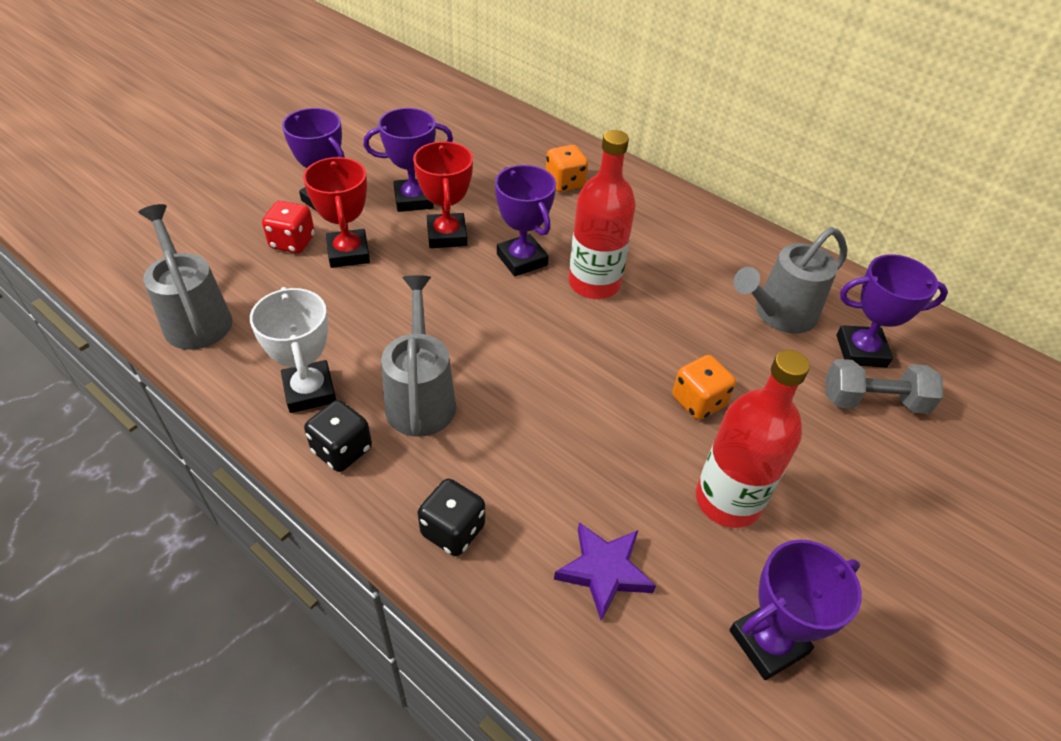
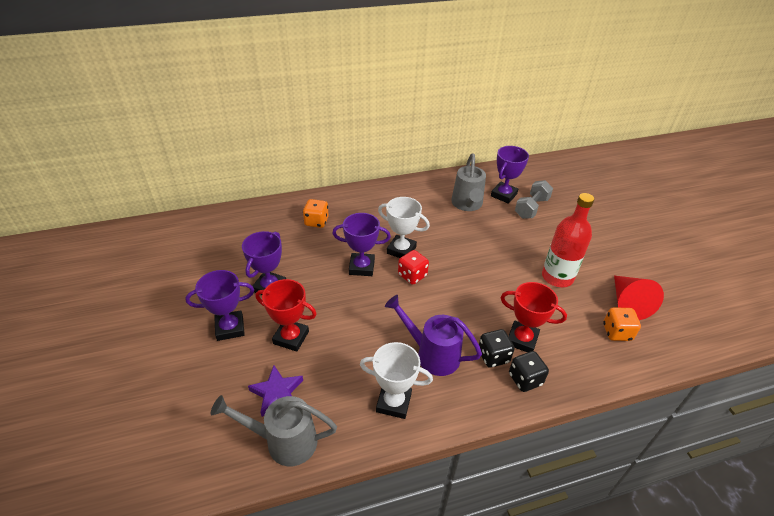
camera: 55 degrees left, 5 degrees down
(292, 242) = (255, 361): red dice -> red dice (412, 275)
(342, 450) = (447, 404): black dice -> black dice (493, 356)
(421, 397) = (432, 354): grey watering can -> purple watering can
(447, 235) = (315, 287): red trophy -> red trophy (522, 339)
(594, 283) = (401, 250): red bottle -> white trophy
(604, 571) = (573, 335): purple star -> purple star (277, 393)
(698, 401) = (500, 256): orange dice -> orange dice (617, 332)
(768, 642) = (627, 303): purple trophy -> red cone

